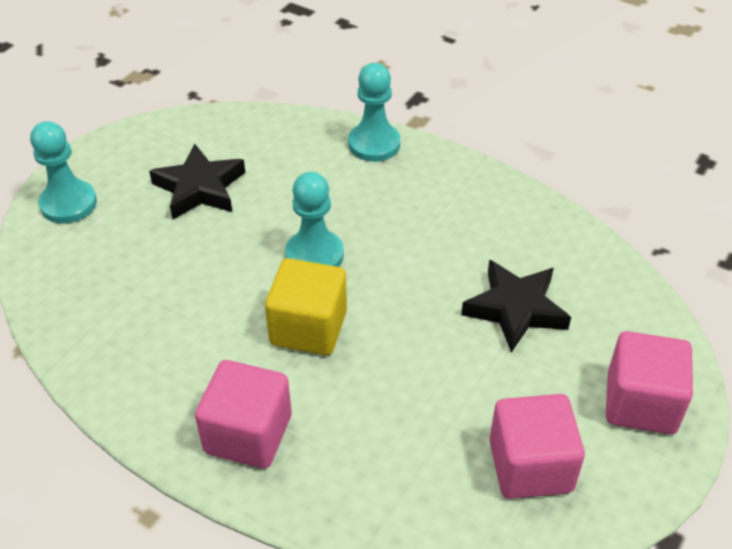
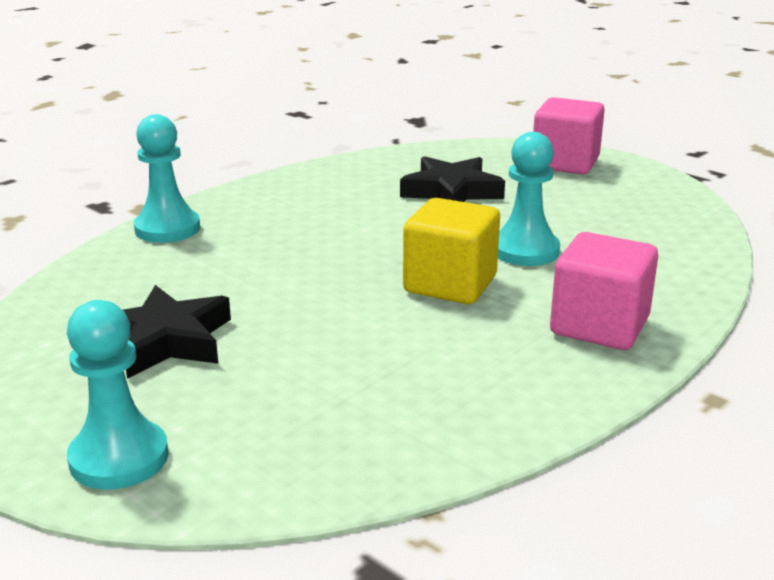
camera: 80 degrees left, 20 degrees down
(314, 255) = (337, 274): turquoise pawn -> turquoise pawn (525, 251)
(530, 466) = (630, 205): pink cube -> none

